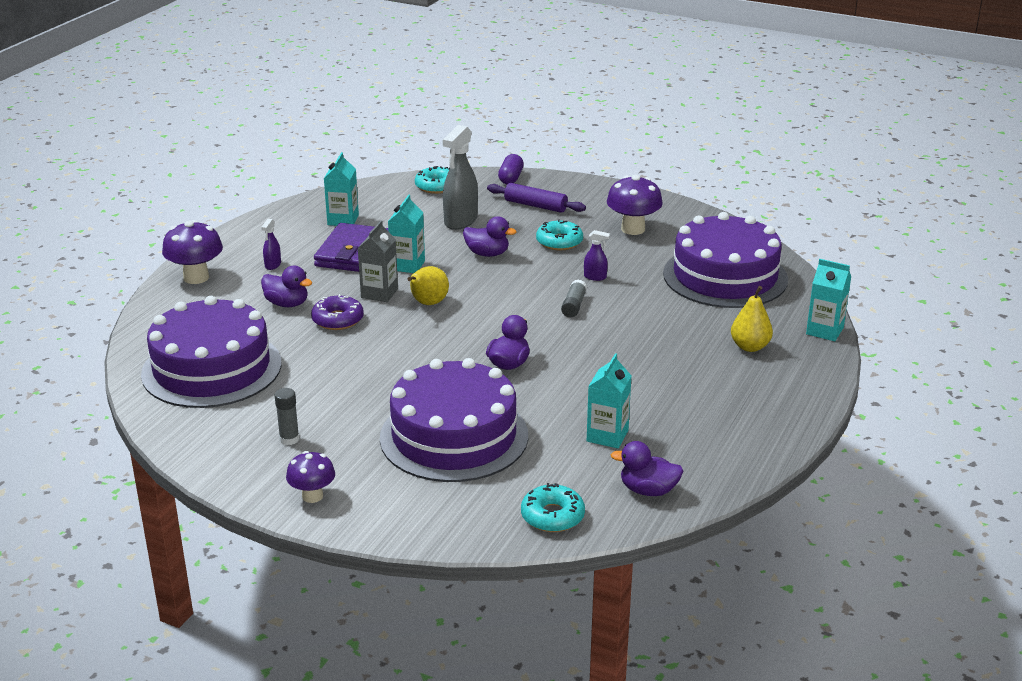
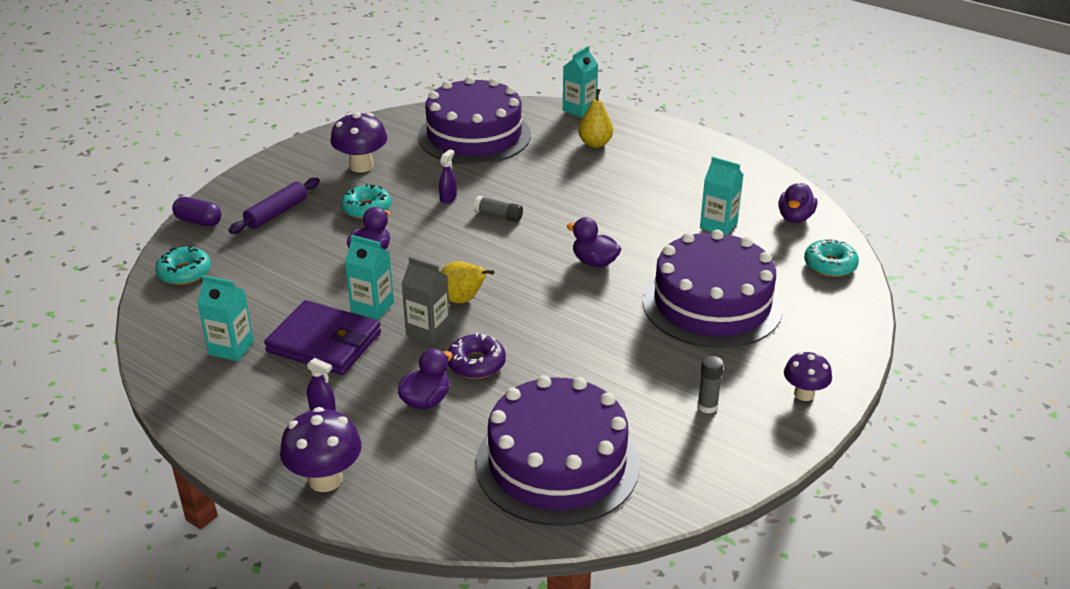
camera: 80 degrees left, 5 degrees up
(460, 221) = (285, 263): grey spray bottle -> none

